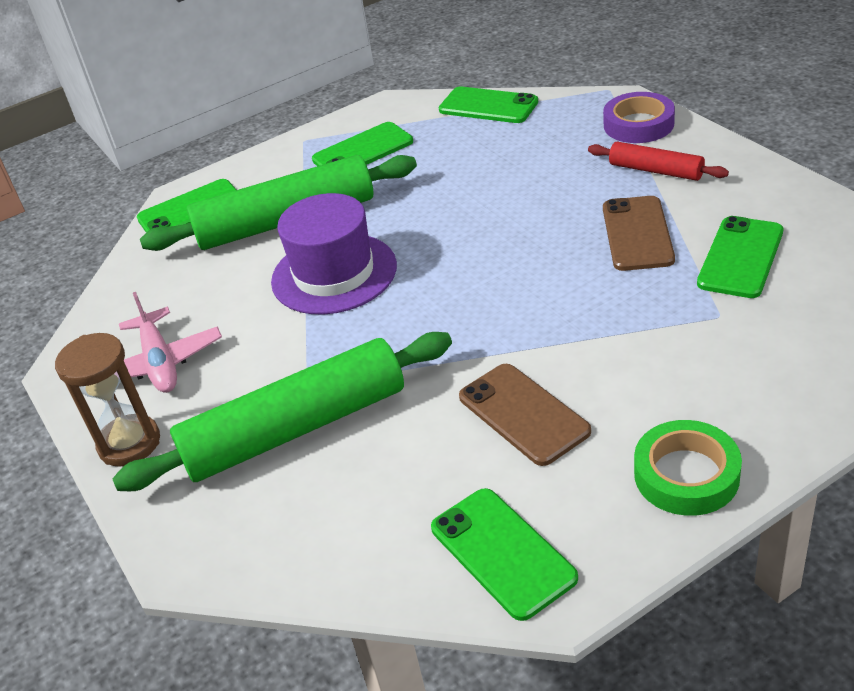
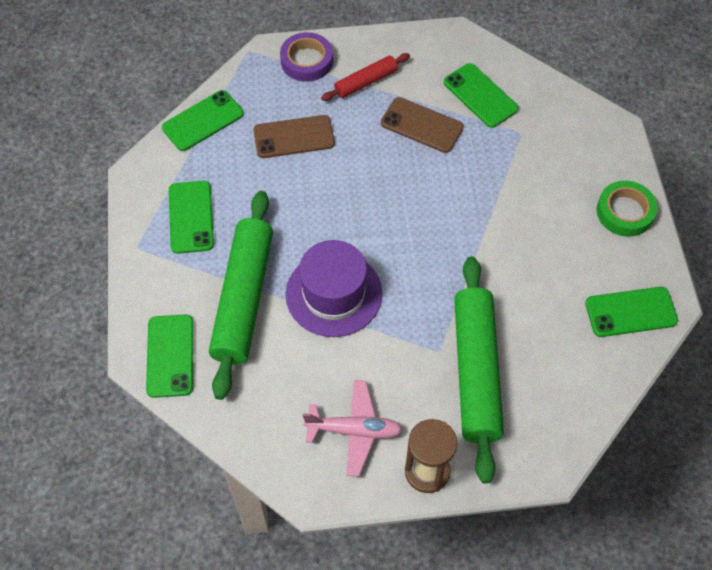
camera: 70 degrees left, 20 degrees up
(523, 414) = (538, 256): brown phone -> brown phone (294, 137)

